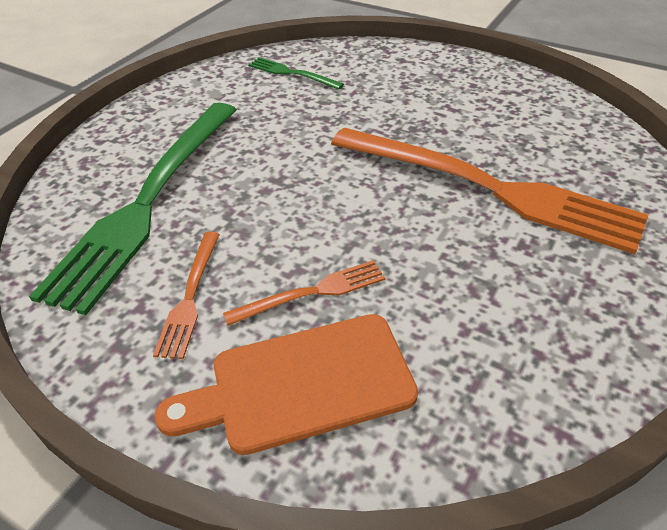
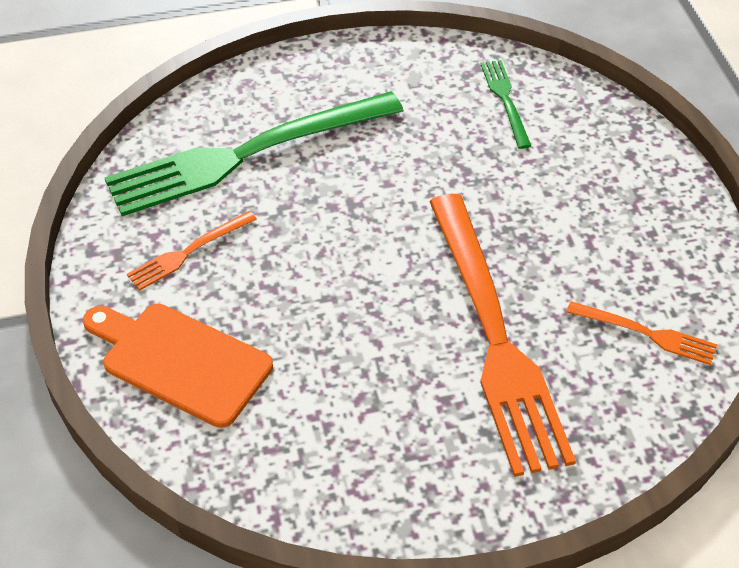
camera: 45 degrees right, 5 degrees up
(312, 292) = (259, 311): orange fork -> orange fork (646, 333)

